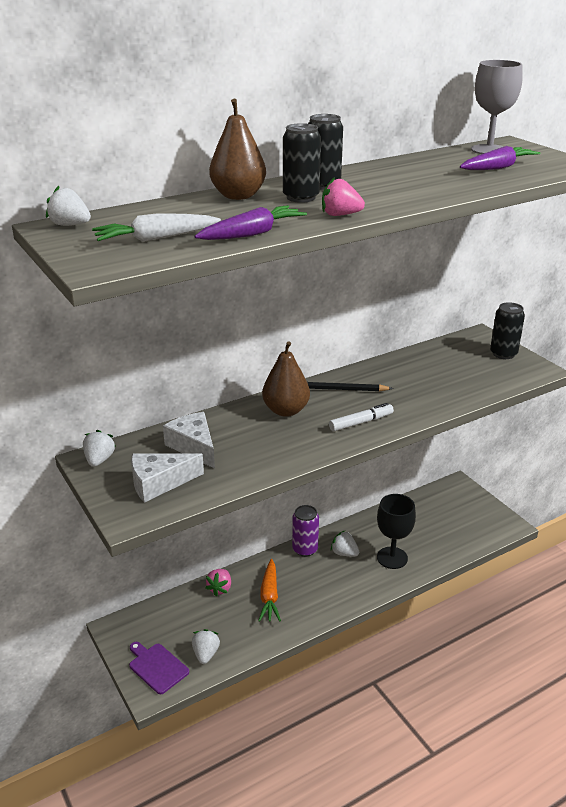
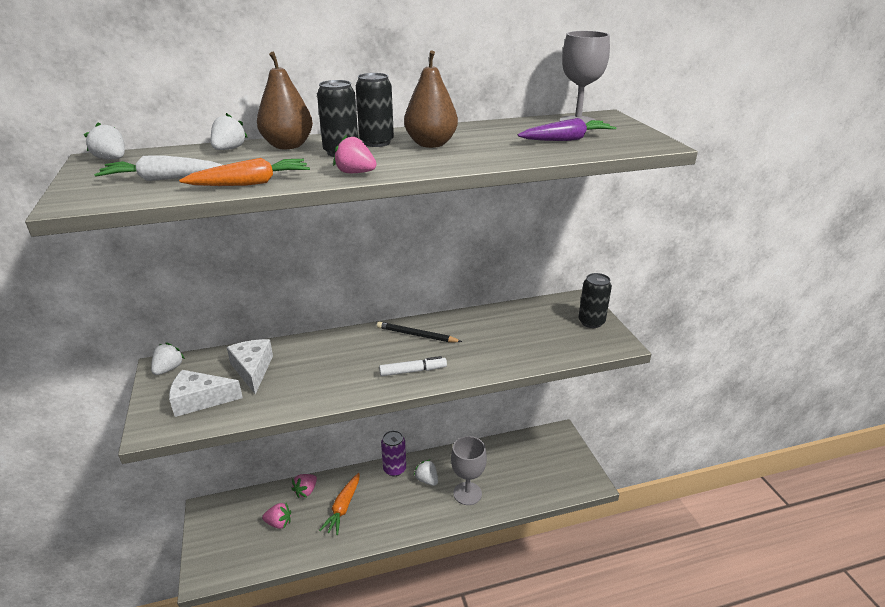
camera: 15 degrees right, 0 degrees up
(157, 667) = (219, 554): purple cutting board -> none
(206, 654) = (263, 551): white strawberry -> white strawberry (229, 149)
(207, 624) = (279, 523): none -> pink strawberry
(252, 234) = (251, 183): purple carrot -> orange carrot
(286, 410) = (354, 348): brown pear -> brown pear (431, 144)
(392, 558) = (467, 493): black goblet -> grey goblet

